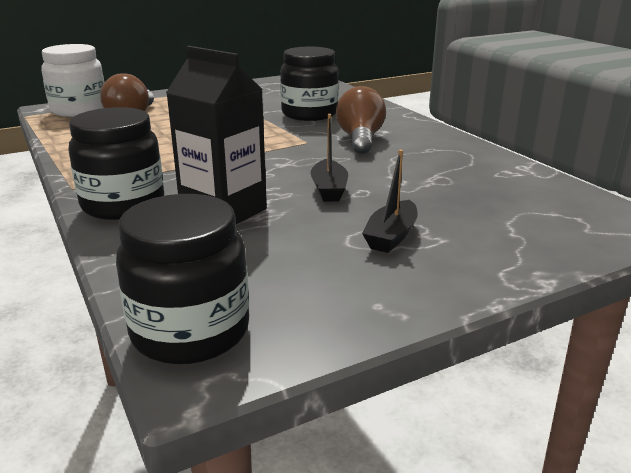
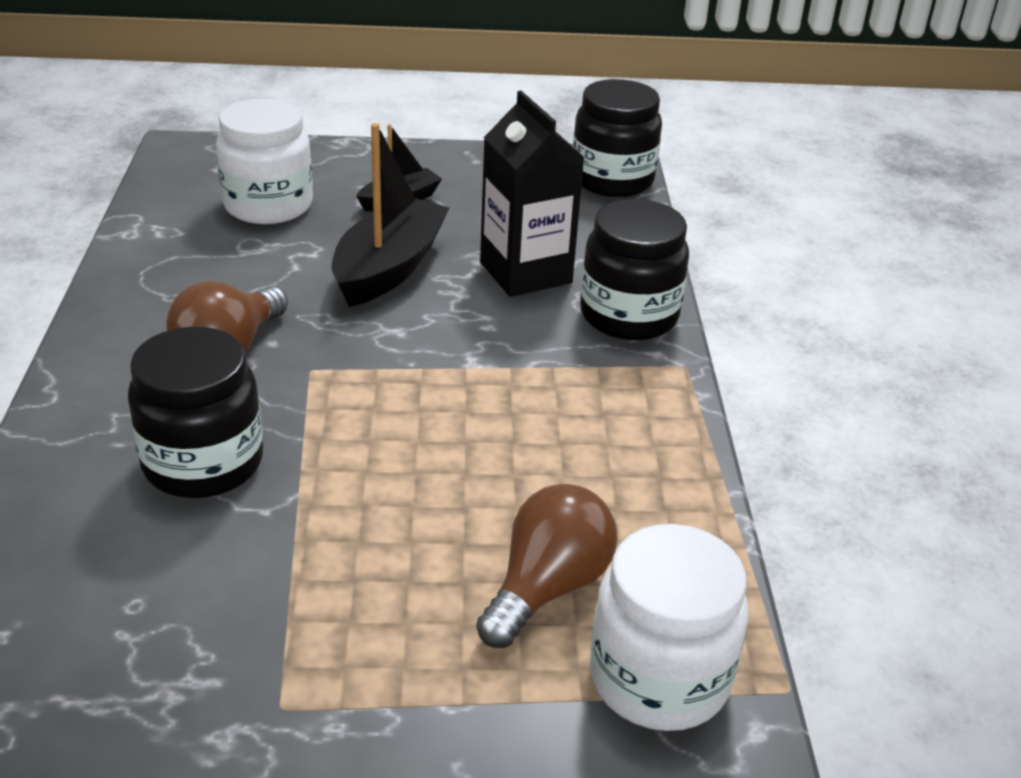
camera: 155 degrees left, 10 degrees up
(329, 189) = (389, 268): black boat -> black boat, size x1.78
(480, 203) = (268, 205): none -> white jar

